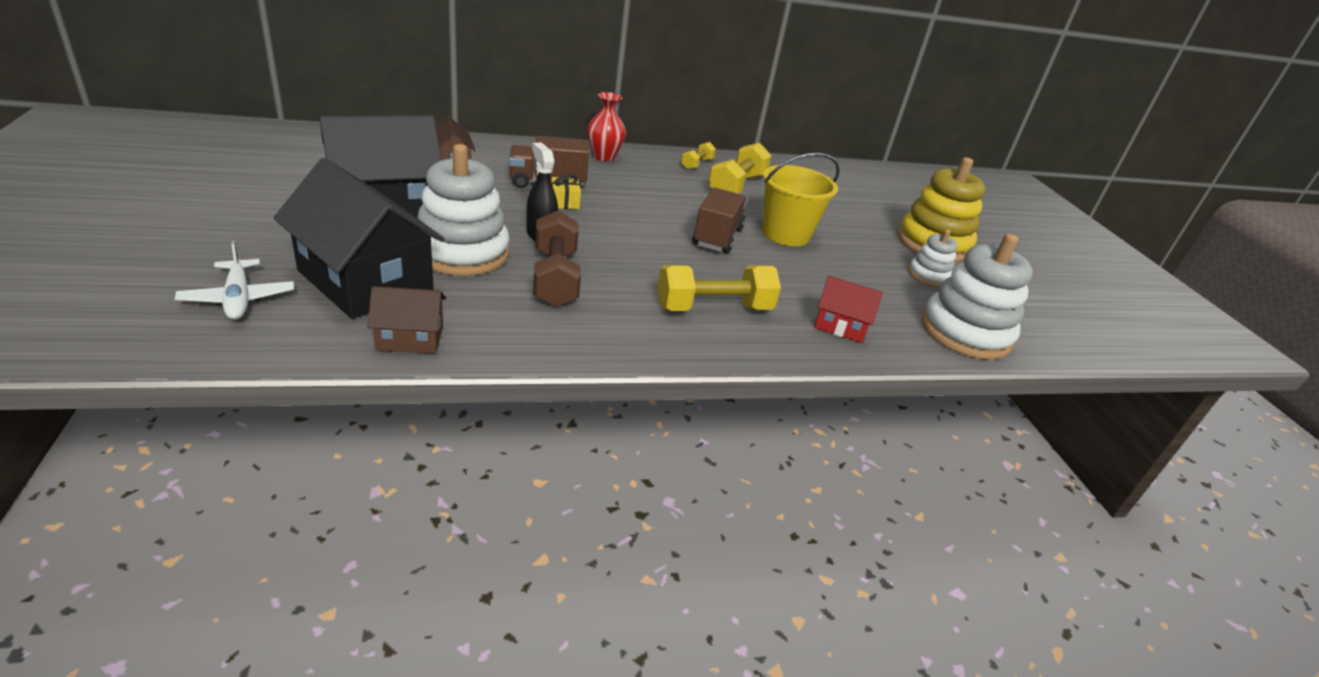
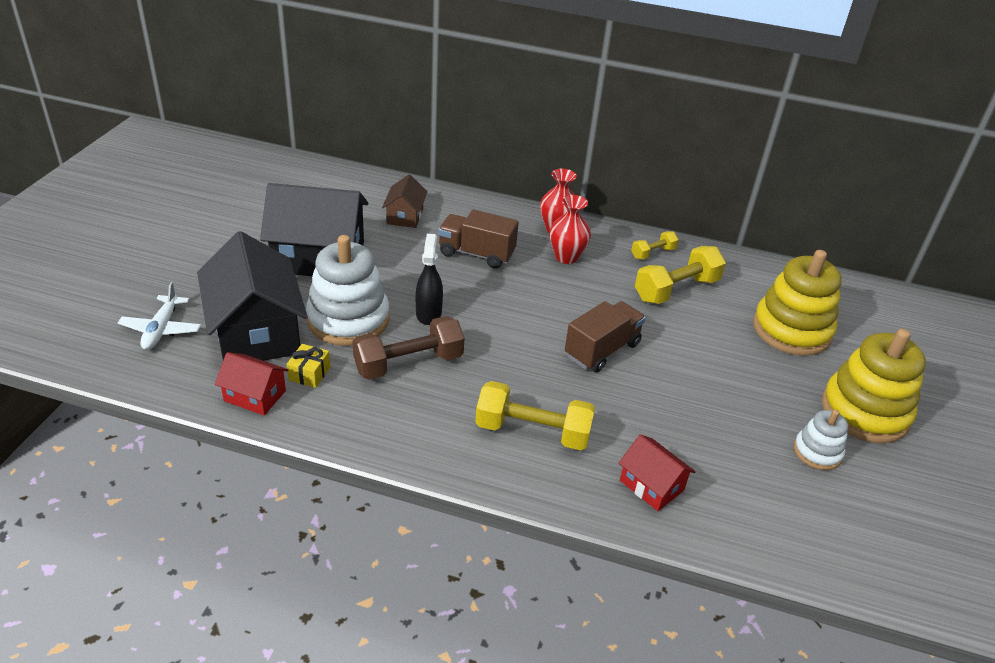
camera: 30 degrees right, 5 degrees up
(410, 338) = (255, 395): brown house -> red house
(555, 278) = (408, 363): brown dumbbell -> brown dumbbell turned 45 degrees clockwise
(564, 202) = (477, 279): yellow gift -> yellow gift (309, 373)
(629, 175) = (566, 257): none -> red vase
(785, 234) = (683, 361): yellow bucket -> none
(840, 201) = (791, 330): none -> yellow stacking toy
(965, 333) = (795, 534): white stacking toy -> none

